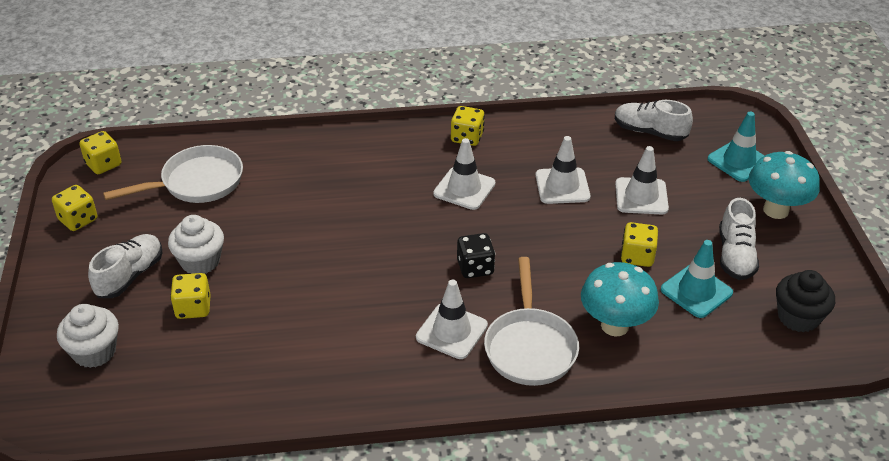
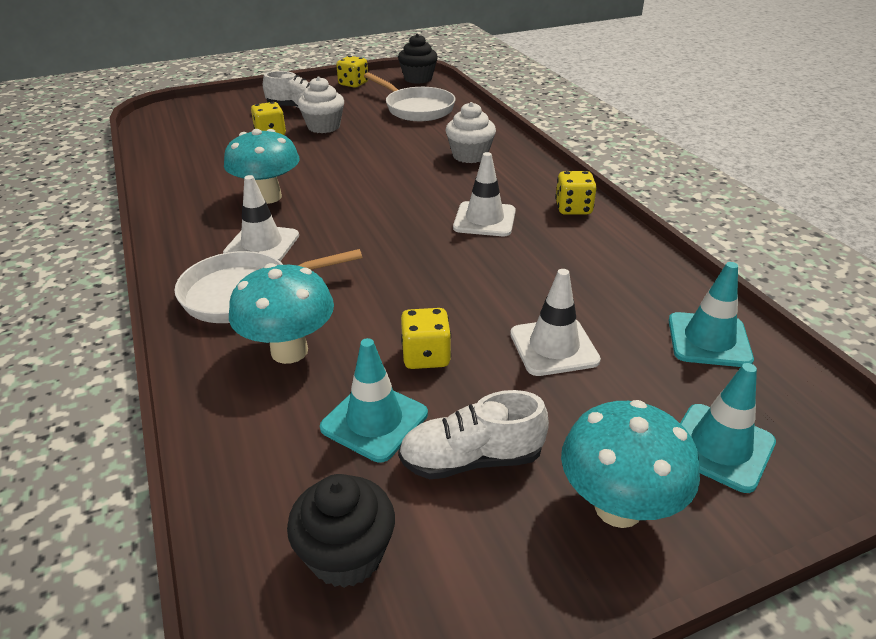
camera: 75 degrees right, 5 degrees down
(94, 352) = (220, 114): white cupcake -> white cupcake (470, 155)
(103, 164) = (418, 79): yellow dice -> black cupcake
(357, 321) = (268, 197): none -> turquoise mushroom
(475, 268) = (360, 244): black dice -> none
(562, 186) = (531, 280): white traffic cone -> none
(649, 132) = (709, 340): white shoe -> turquoise traffic cone

